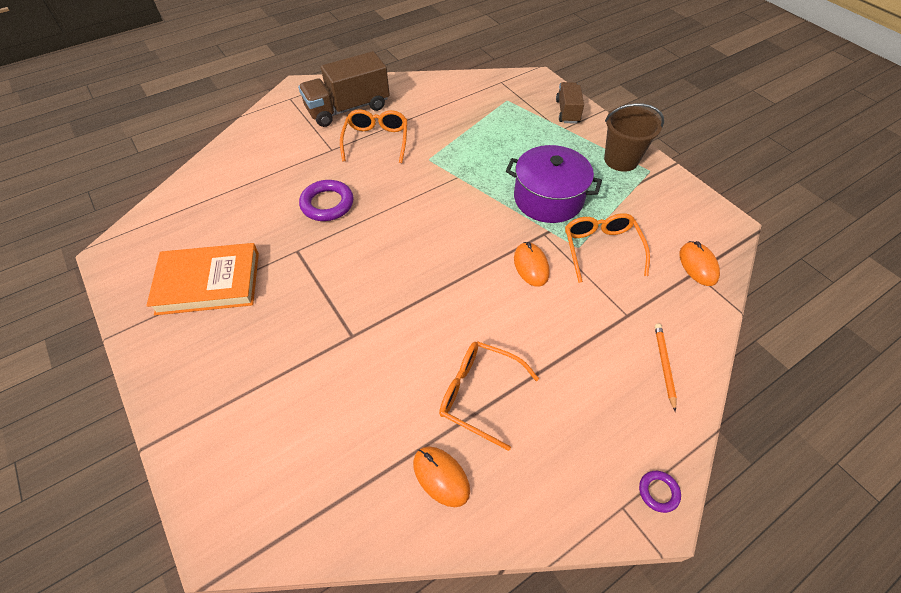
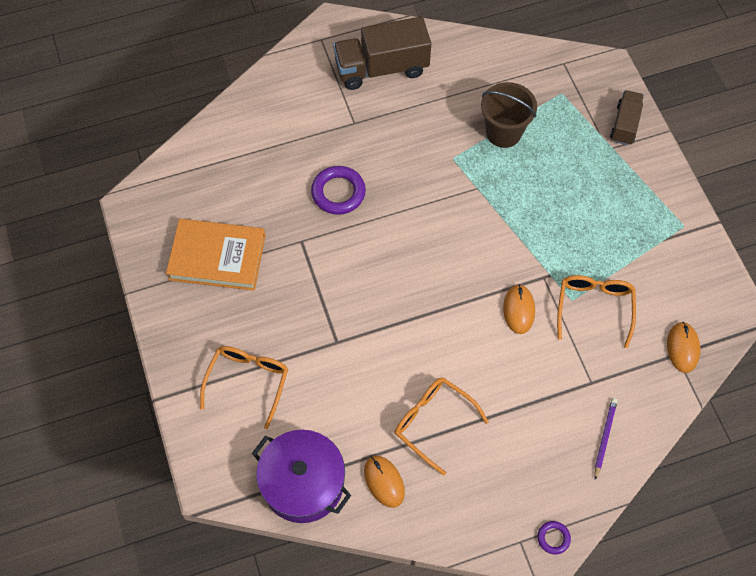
camera: 15 degrees right, 10 degrees up
(376, 140) = (403, 121): orange glasses -> orange glasses (248, 381)
(548, 198) = (562, 236): purple pot -> purple pot (303, 483)
(621, 160) = (658, 204): brown bucket -> brown bucket (503, 132)
(664, 365) = (604, 437): orange pencil -> purple pencil

